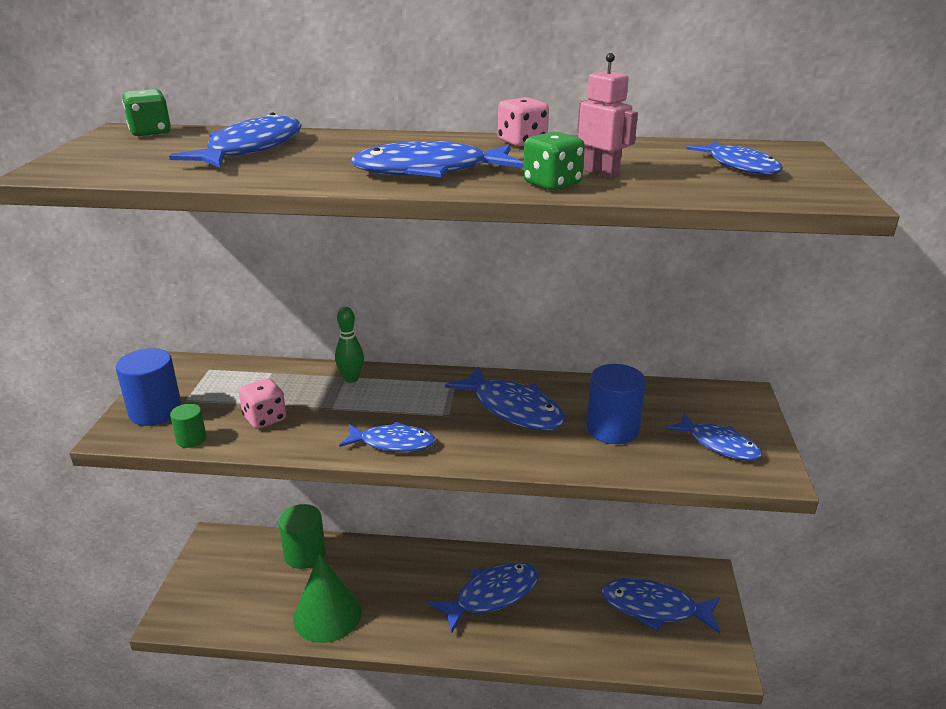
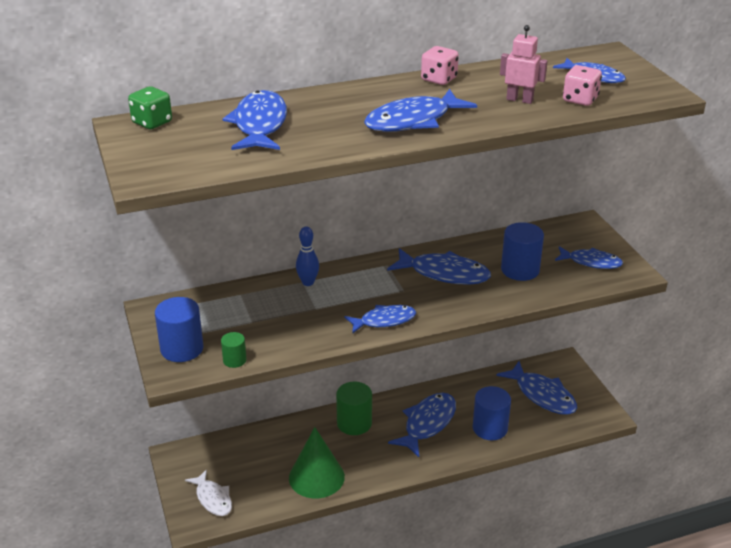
camera: 25 degrees left, 5 degrees up
(209, 600) = (213, 498): none -> white fish
(265, 418) = (274, 330): pink dice -> pink dice (580, 100)
(305, 554) = (263, 441): green cylinder -> green cylinder (354, 423)
(351, 379) = (308, 282): green bowling pin -> blue bowling pin
(552, 184) = (502, 116): green dice -> none
(562, 628) = (490, 428): none -> blue cylinder
(654, 608) = (542, 395): blue fish -> blue fish turned 120 degrees counterclockwise

